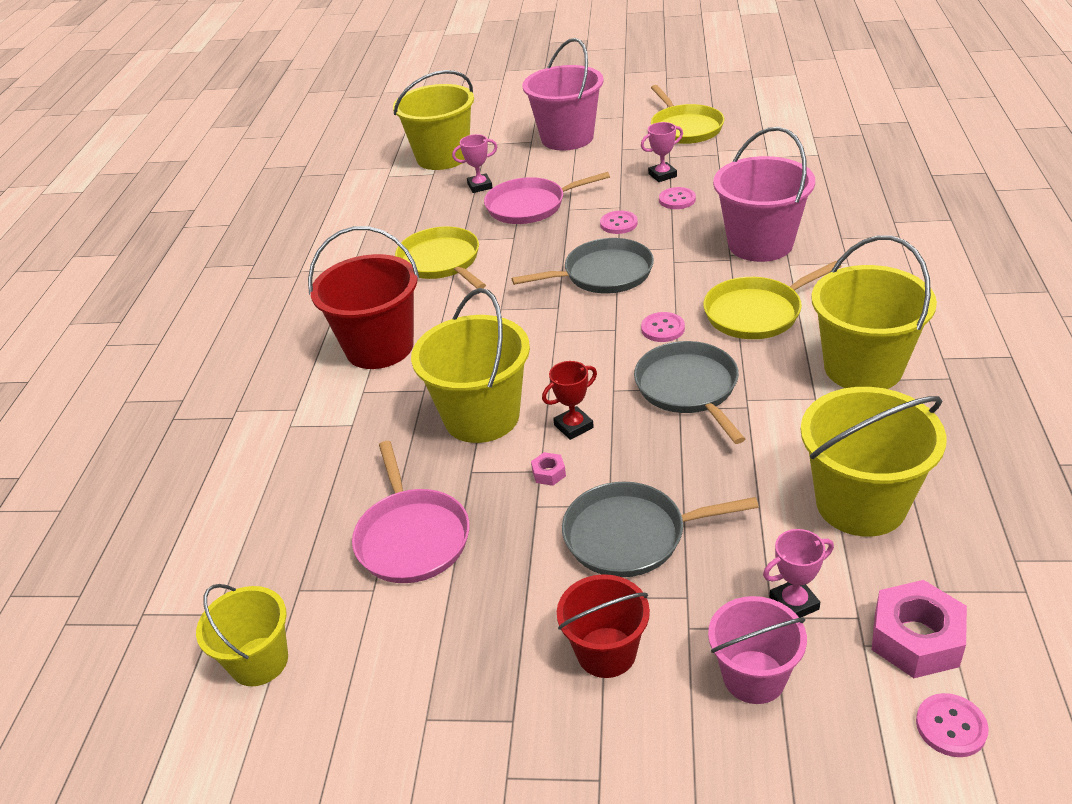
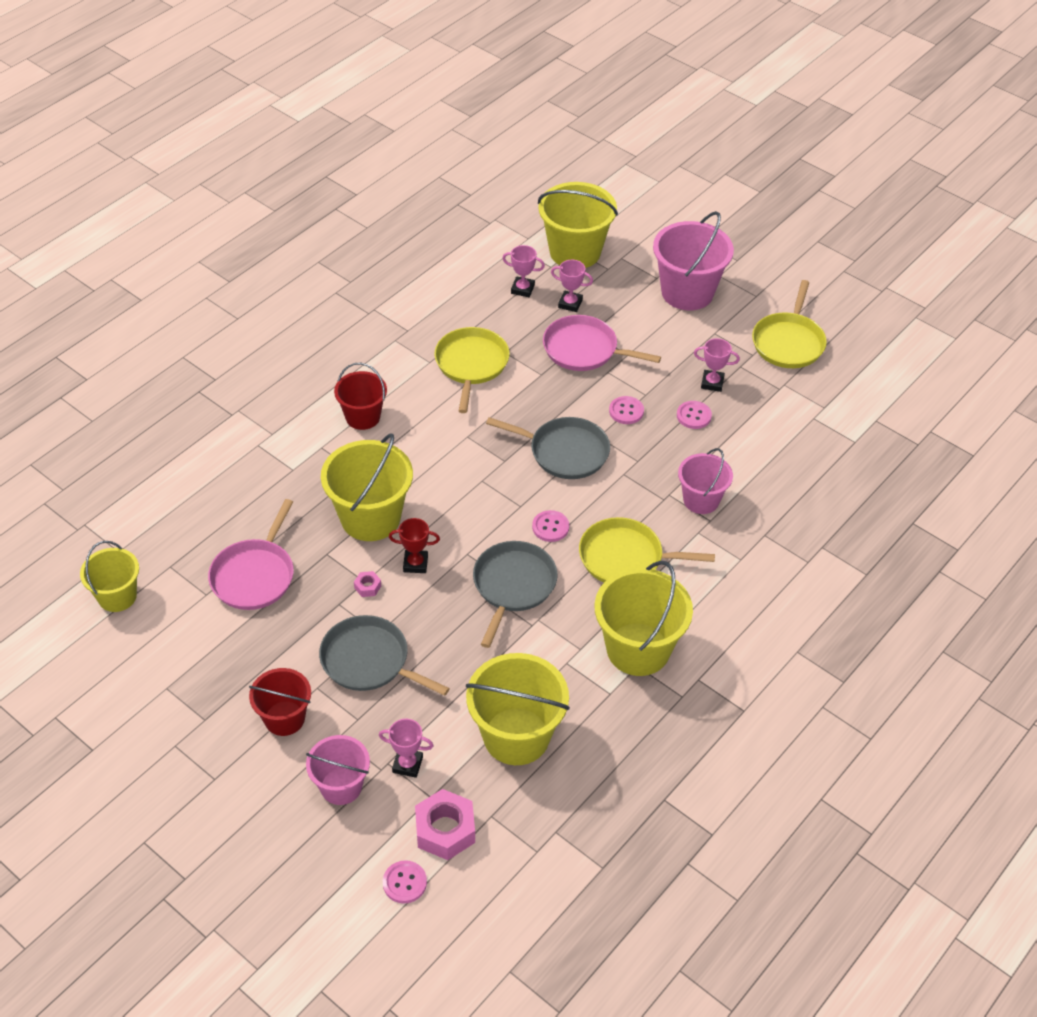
camera: 30 degrees right, 10 degrees up
(379, 347) = (363, 417): red bucket -> red bucket, size x0.61
(426, 196) = (522, 289): none -> pink trophy
(760, 244) = (701, 500): pink bucket -> pink bucket, size x0.61

